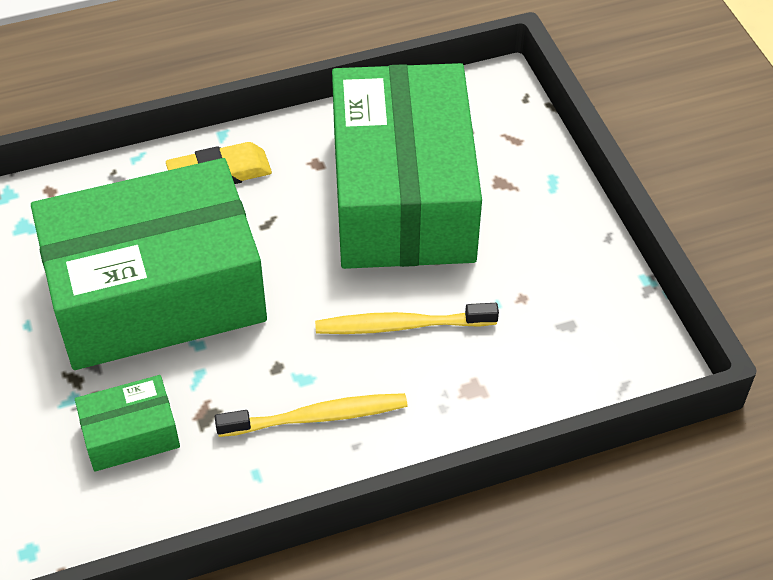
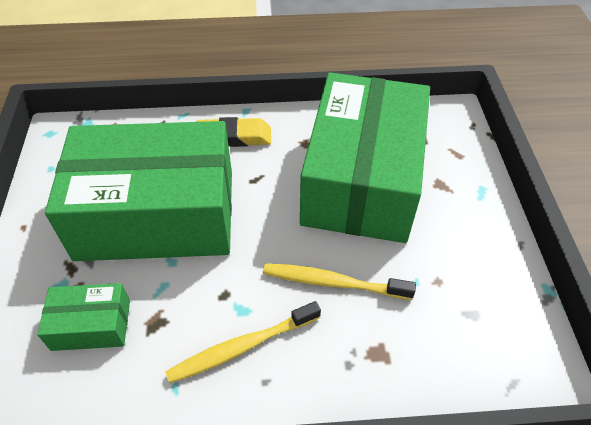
camera: 15 degrees right, 0 degrees up
(317, 417) = (241, 347): yellow toothbrush -> yellow toothbrush turned 150 degrees clockwise

